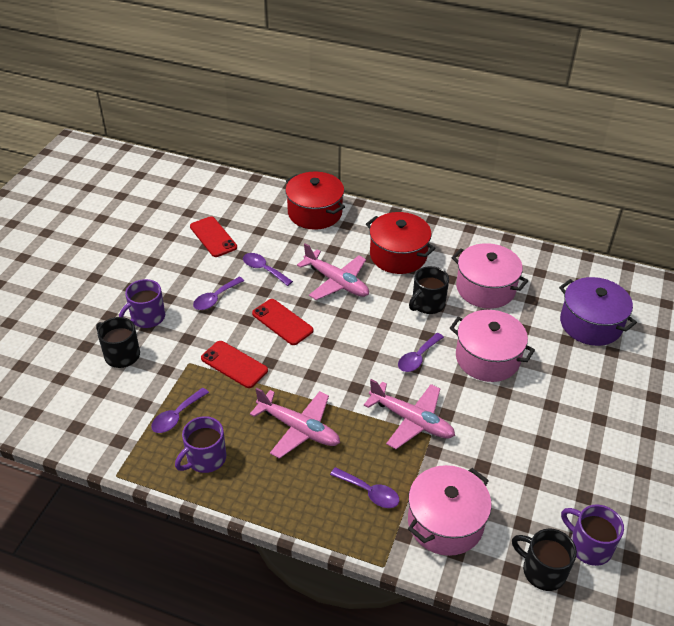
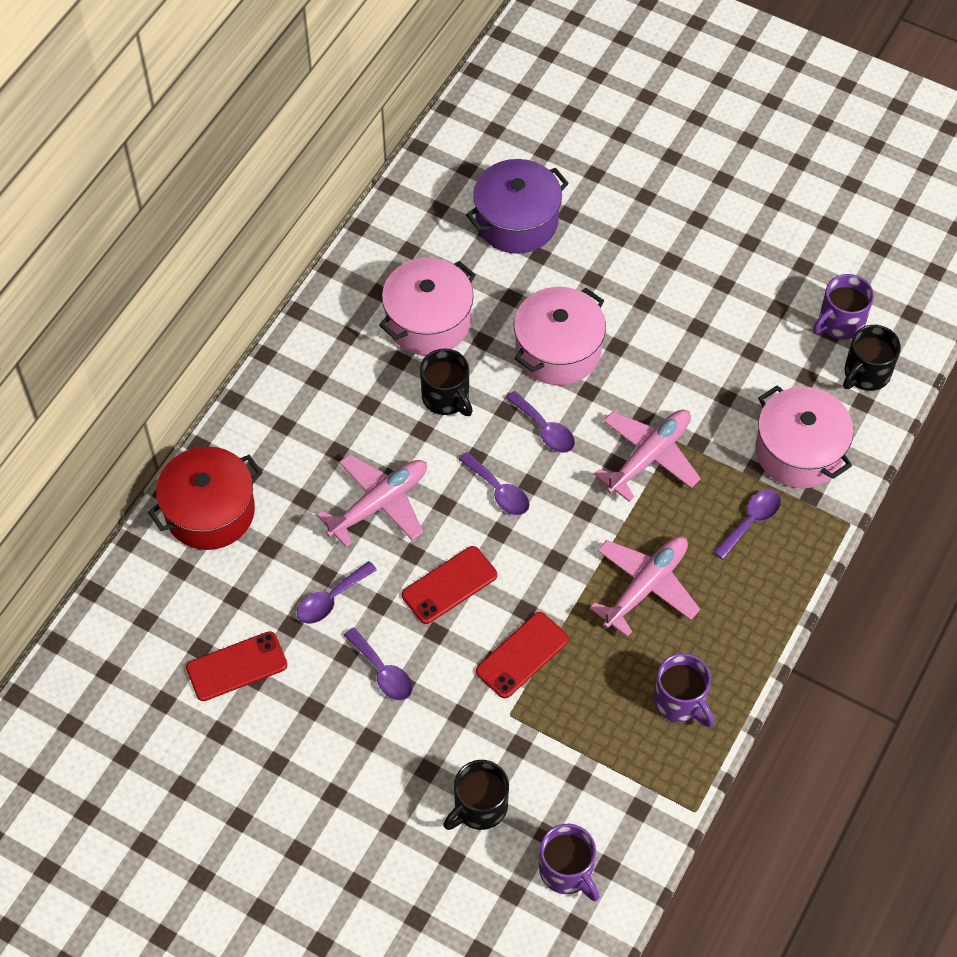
camera: 80 degrees left, 15 degrees up
(147, 318) = (407, 770): purple mug -> purple mug (567, 871)
(176, 416) = (605, 734): purple spoon -> purple spoon (499, 491)
(398, 255) = (337, 414): red pot -> none

